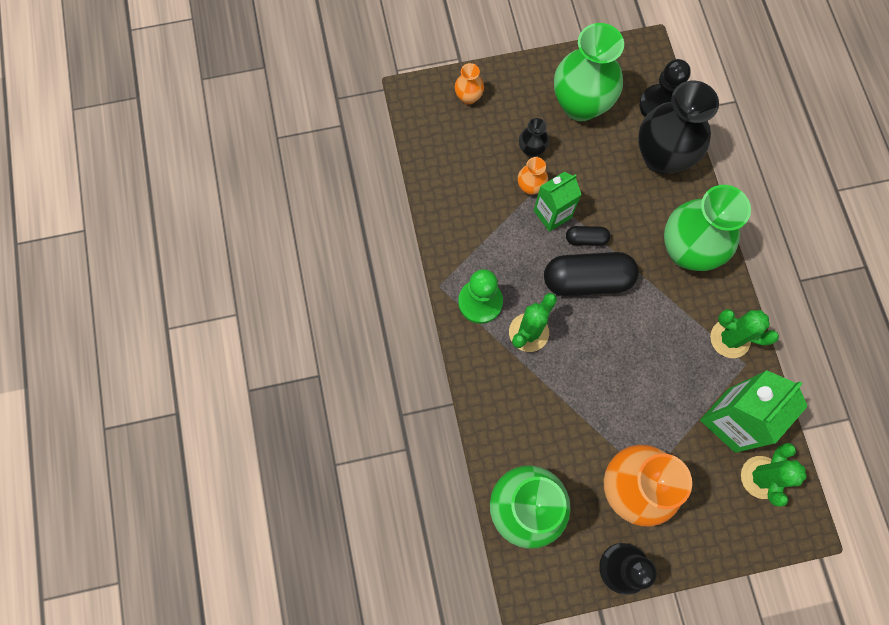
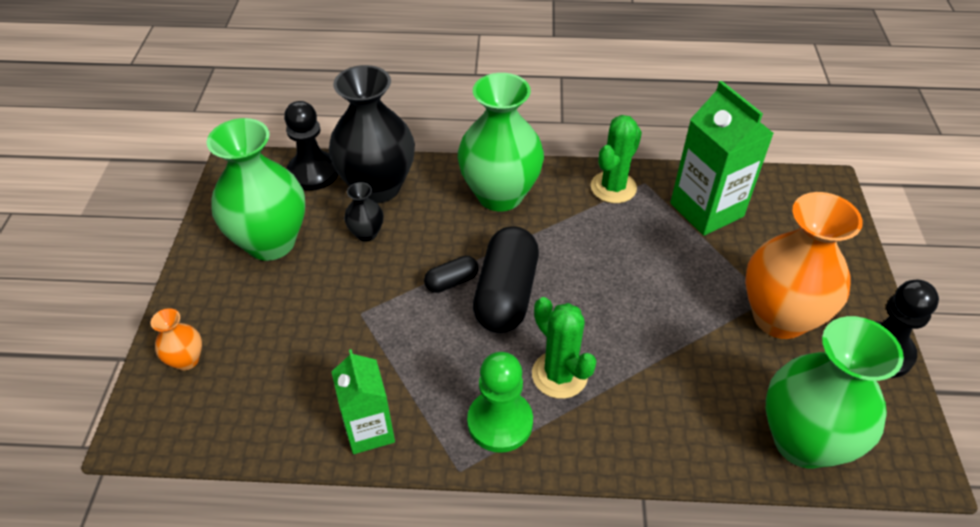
camera: 75 degrees left, 25 degrees down
(530, 187) = (356, 321): orange vase -> none
(531, 150) = (304, 307): black vase -> black vase (366, 233)
(552, 214) = (404, 308): green carton -> green carton (369, 430)
(586, 239) = (451, 282): black capsule -> black capsule turned 45 degrees clockwise
(761, 477) = (772, 203): green cactus -> none

